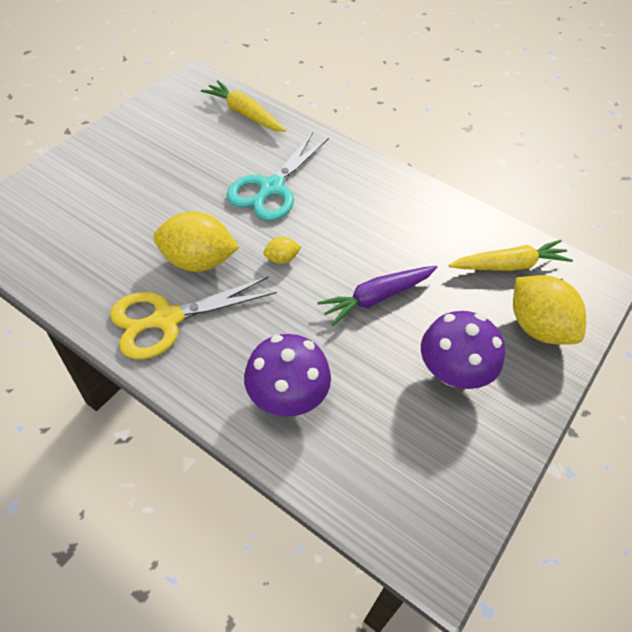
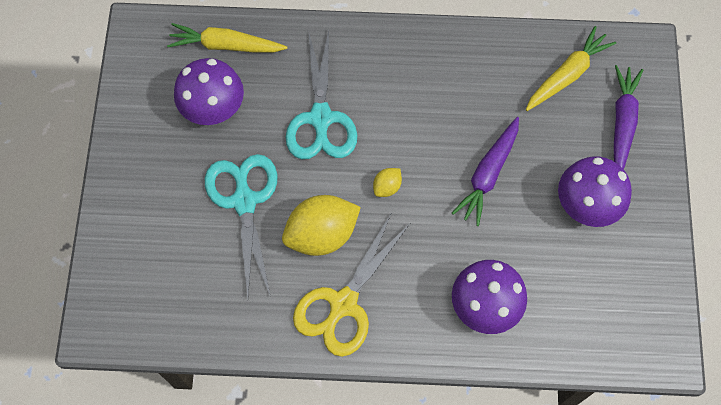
camera: 30 degrees left, 15 degrees up
(162, 207) = (244, 201): none -> turquoise scissors
(199, 142) = (213, 108): none -> purple mushroom
(537, 327) = (622, 122): yellow lemon -> purple carrot

